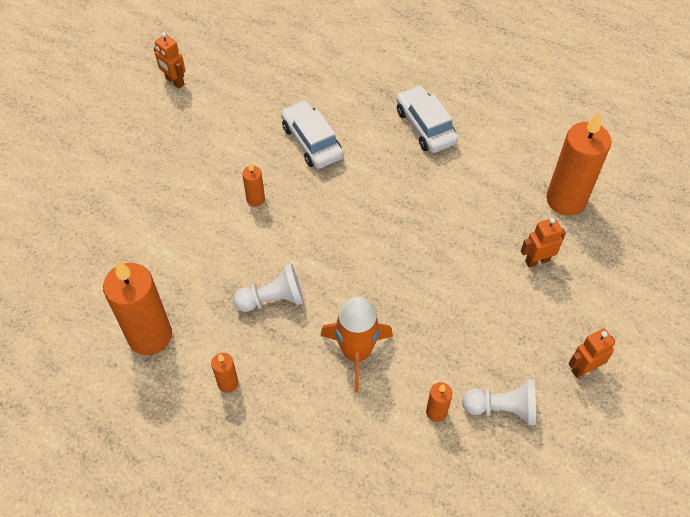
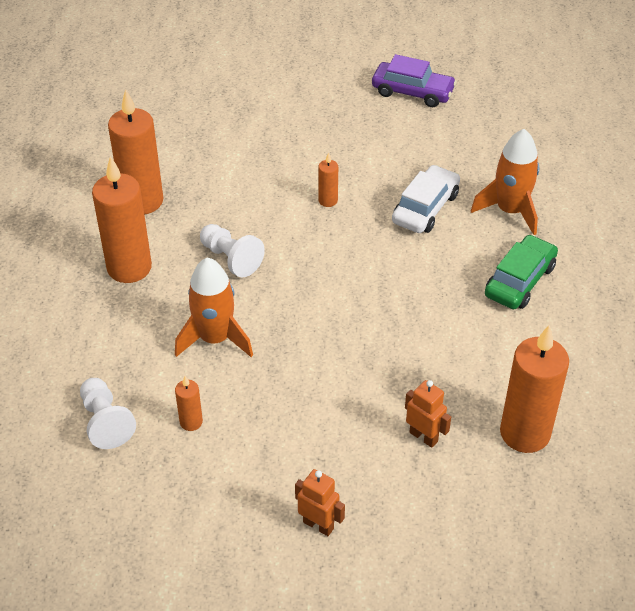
camera: 60 degrees right, 10 degrees down
(174, 81) = (412, 92): orange robot -> purple car
(228, 383) = (129, 268): orange candle -> orange candle, size x2.19
(352, 94) = (510, 211): none -> orange rocket
(425, 126) = (520, 281): white car -> green car
(502, 408) = (227, 472): white pawn -> white pawn (105, 422)

